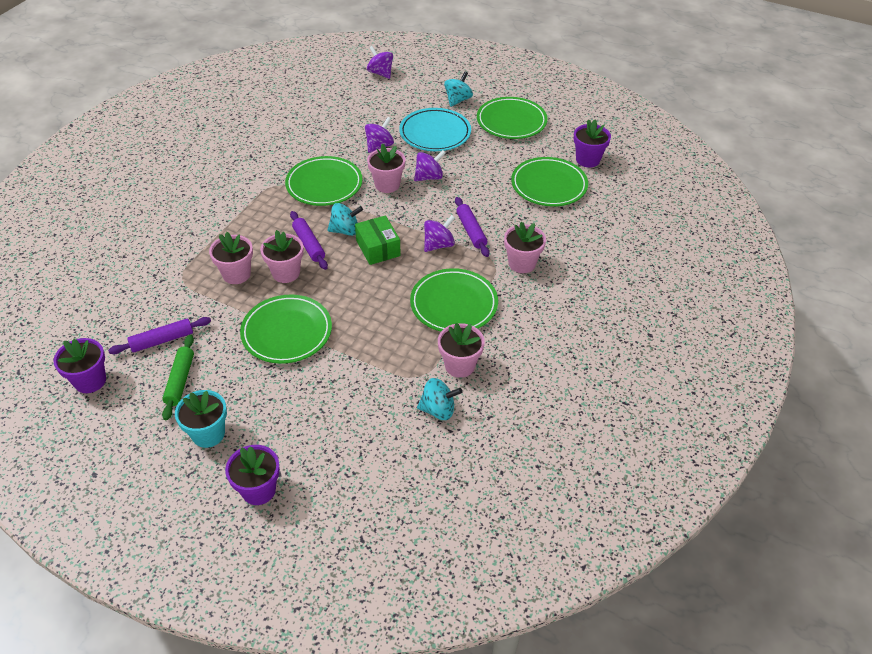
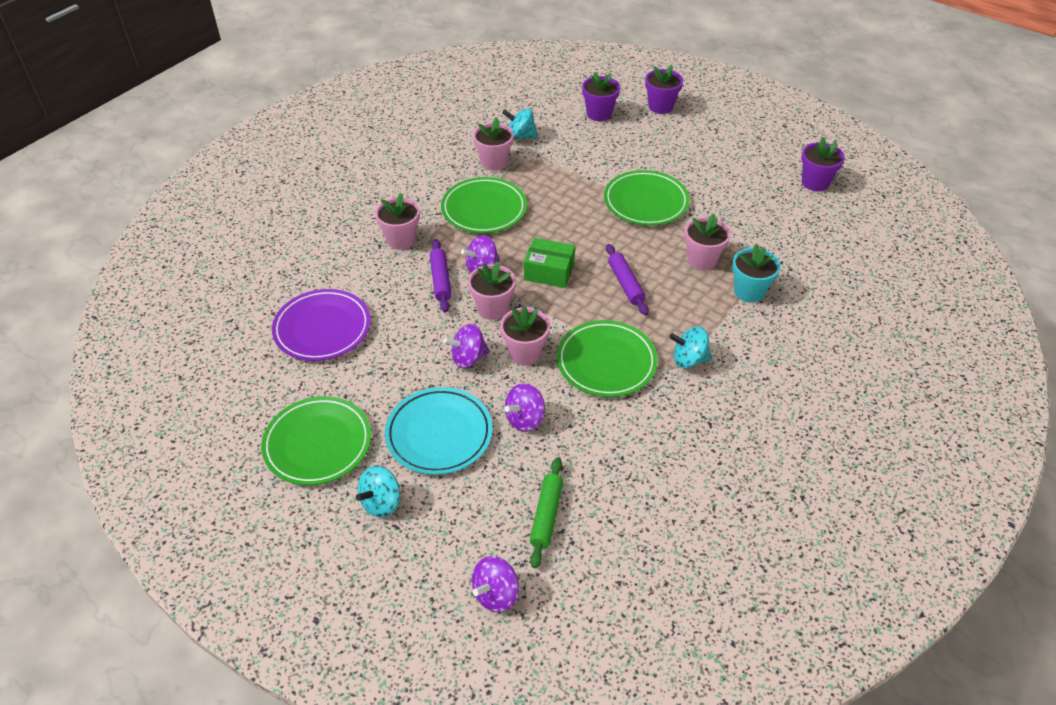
camera: 170 degrees left, 0 degrees up
(162, 340) = (762, 207): purple rolling pin -> none
(180, 381) = (736, 175): green rolling pin -> green rolling pin (546, 515)
(208, 434) = (704, 139): turquoise flower pot -> turquoise flower pot (749, 291)
(286, 273) = (649, 256): pink flower pot -> pink flower pot (492, 308)
(345, 230) = (583, 296): turquoise spinning top -> turquoise spinning top (689, 359)
(378, 248) = (549, 272): green box -> green box turned 60 degrees counterclockwise
(380, 73) = (496, 594): purple spinning top -> purple spinning top turned 75 degrees clockwise
(549, 185) = (322, 328): green plate -> purple plate
(587, 160) = (250, 361): purple flower pot -> purple flower pot (599, 114)

